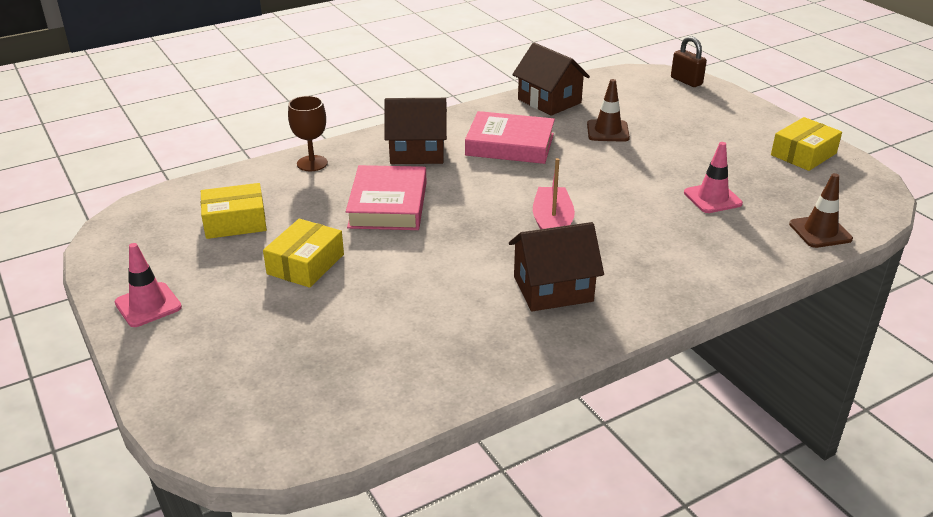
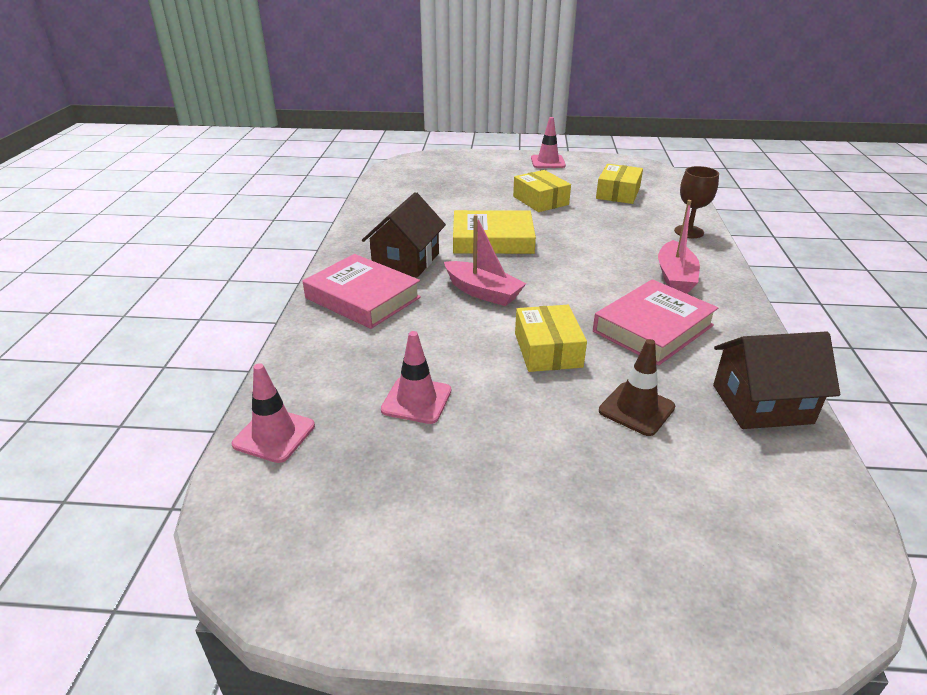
camera: 125 degrees right, 0 degrees up
(388, 205) = (589, 241): pink book -> pink book (362, 298)
(417, 152) = (675, 277): brown house -> pink boat
(445, 258) = (492, 239): none -> yellow book
(686, 81) = (782, 613): brown padlock -> none
(803, 154) = (412, 564): yellow box -> yellow box (548, 350)
(820, 232) = (274, 435): brown traffic cone -> pink traffic cone

